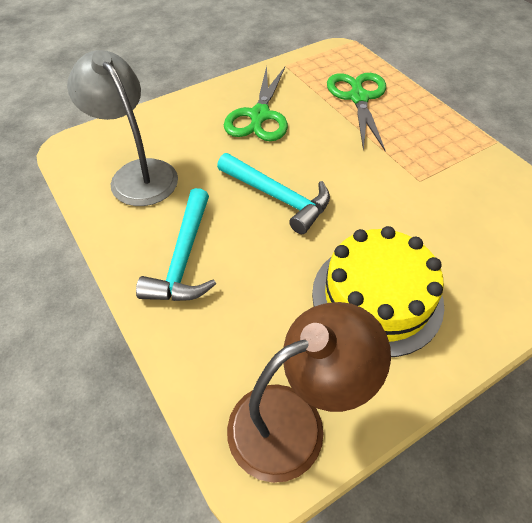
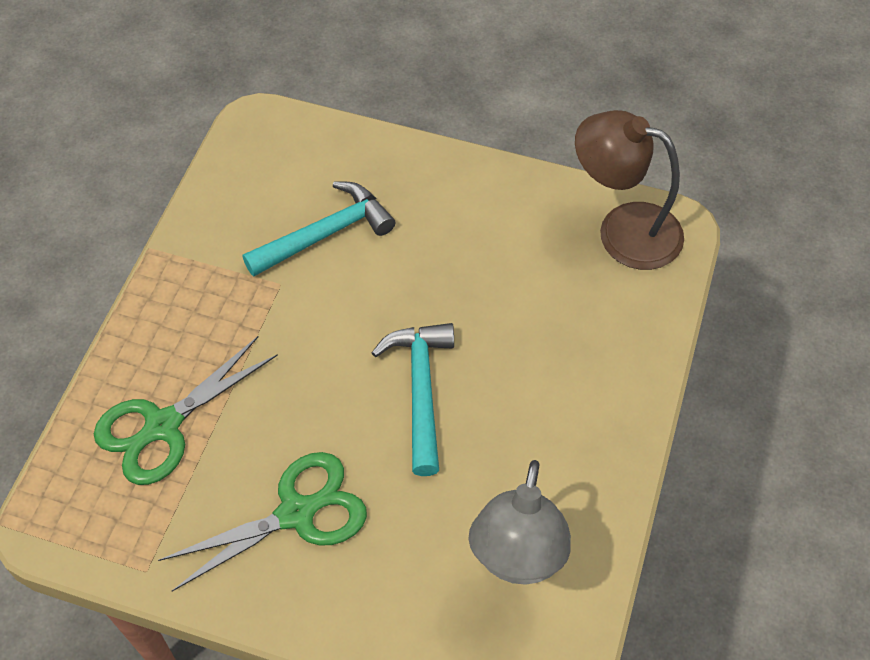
camera: 130 degrees left, 5 degrees up
(184, 258) = (573, 410): turquoise hammer -> turquoise hammer (326, 233)
(377, 297) = (467, 241): yellow cake -> none

